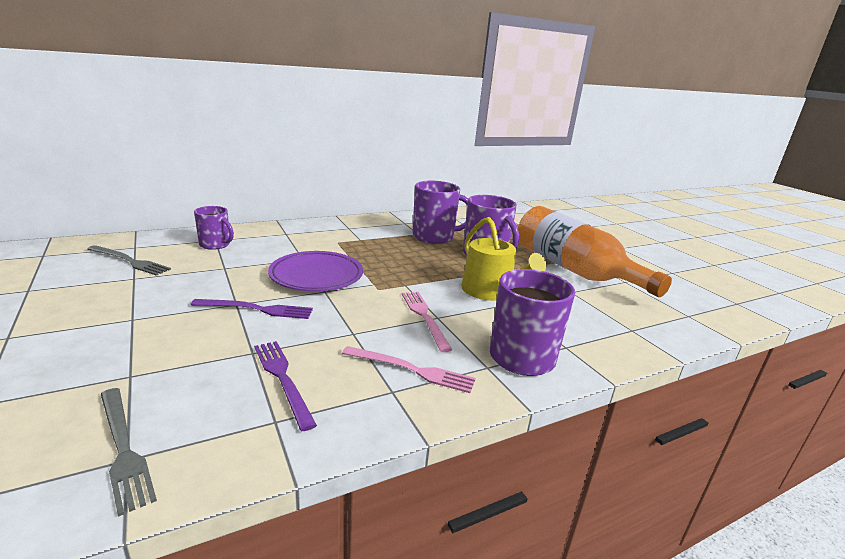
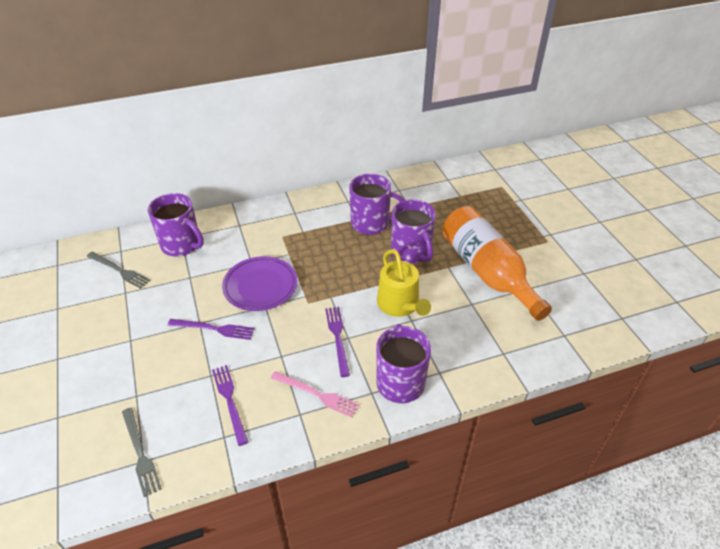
camera: 10 degrees right, 20 degrees up
(215, 245) = (181, 245): purple mug -> purple mug, size x1.65
(424, 317) = (337, 338): pink fork -> purple fork

